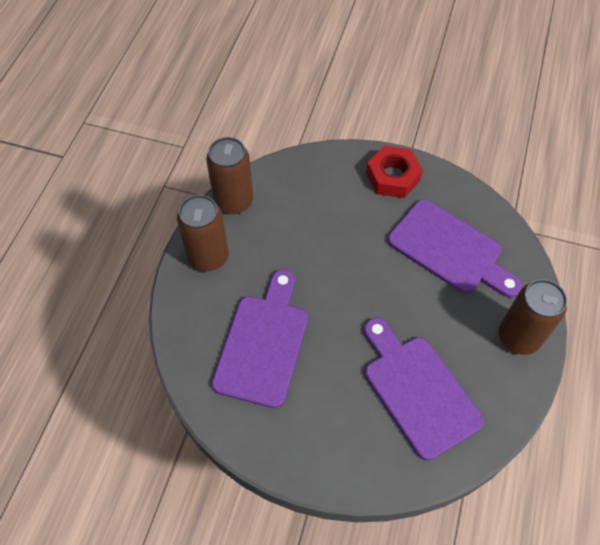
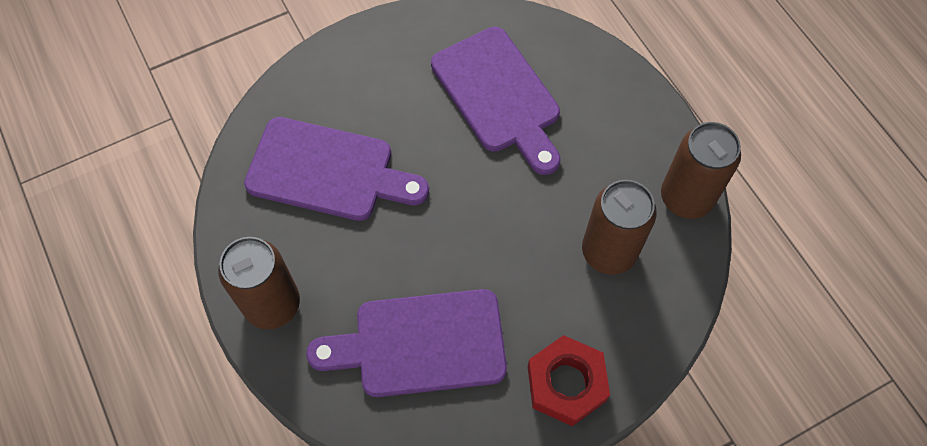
camera: 135 degrees right, 5 degrees up
(208, 257) = (637, 124): brown can -> brown can (609, 251)

